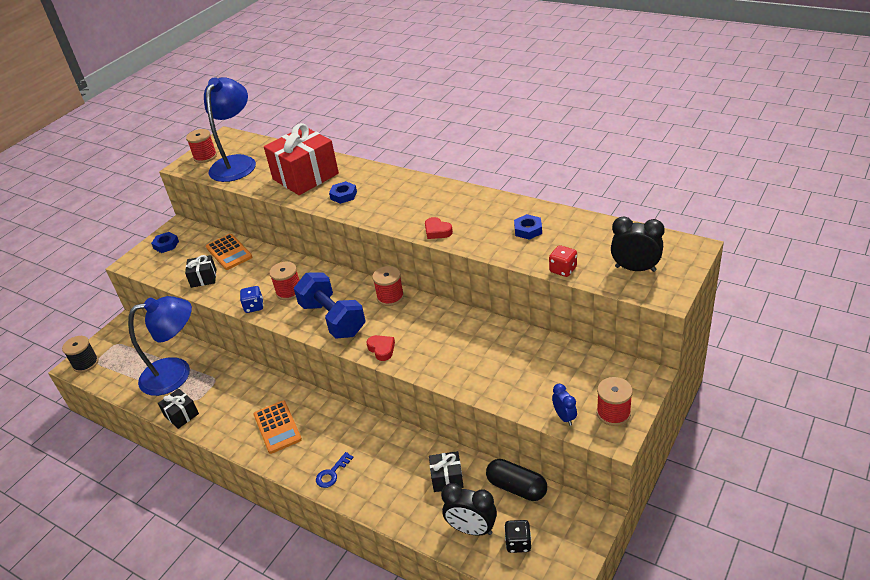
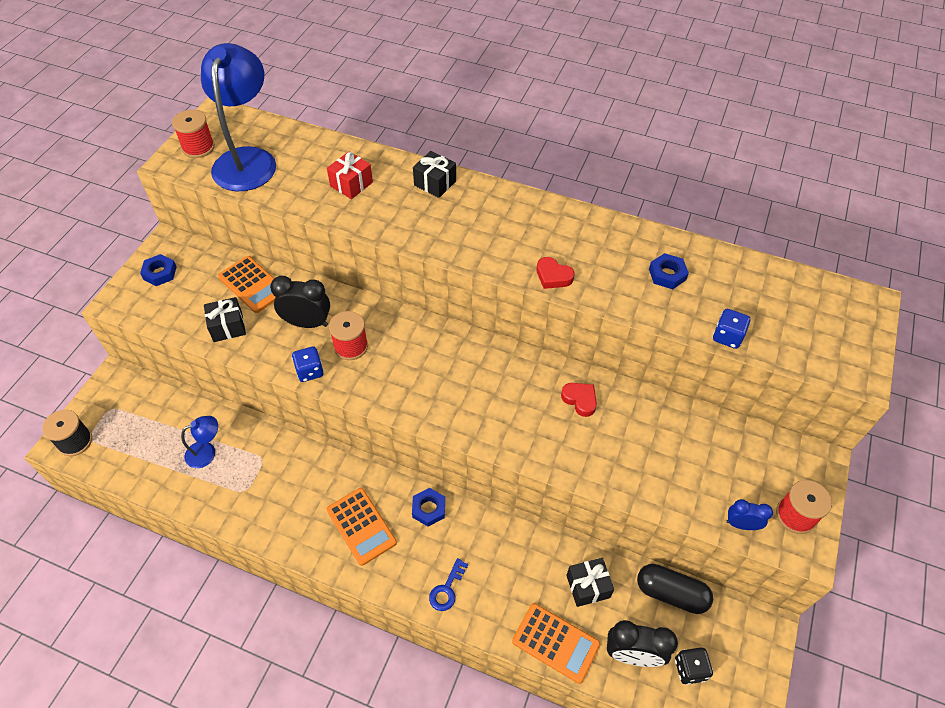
camera: 15 degrees left, 15 degrees up
(176, 373) = (207, 452): blue lamp -> blue lamp, size x0.46
(181, 415) = (230, 515): black gift -> black gift (435, 183)
(305, 176) = (351, 184): red gift -> red gift, size x0.48
(332, 319) = (420, 388): blue dumbbell -> none
(343, 195) = (412, 216): blue nut -> blue nut (429, 509)
(382, 349) = (495, 433): red heart -> red heart (580, 400)
(390, 297) = (485, 352): red spool -> none
(409, 516) = (555, 643): none -> orange calculator
(563, 270) = (727, 337): red dice -> blue dice
(564, 417) = (741, 524): blue clock -> blue clock turned 45 degrees counterclockwise
(635, 269) = (812, 334): black clock -> black clock (307, 323)

